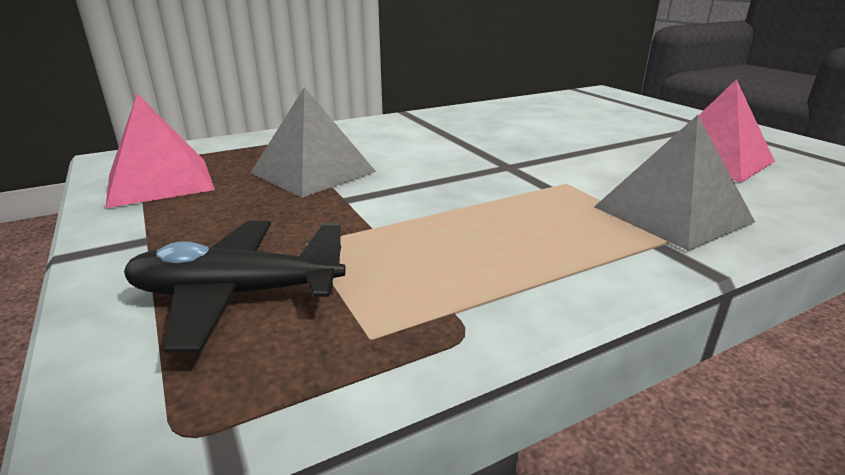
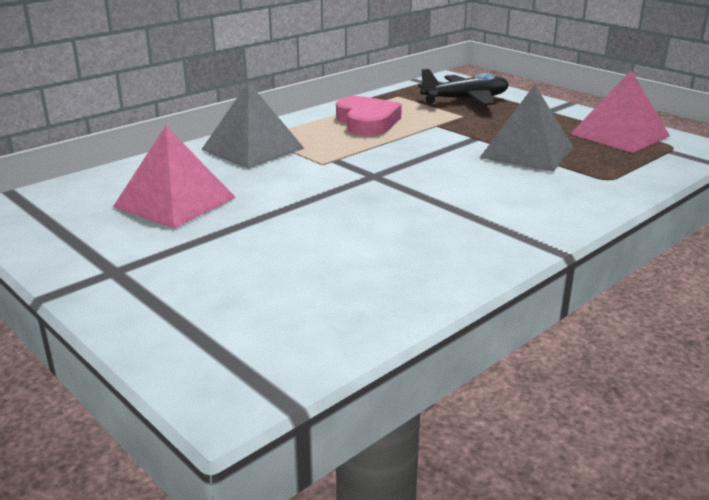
camera: 165 degrees right, 0 degrees up
(486, 249) = (367, 122): none -> pink heart

